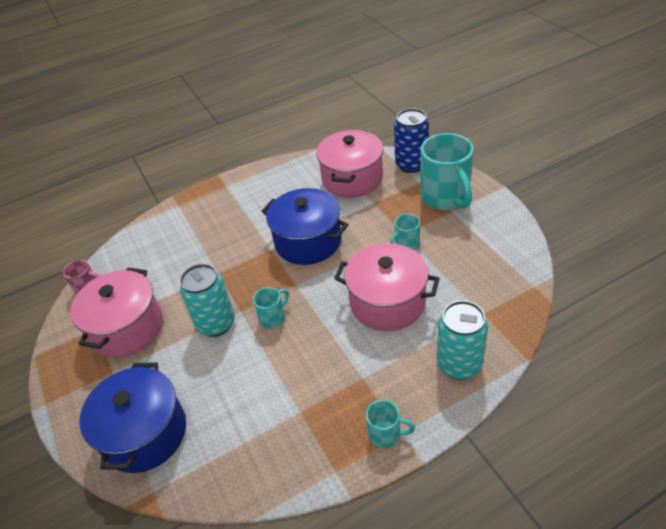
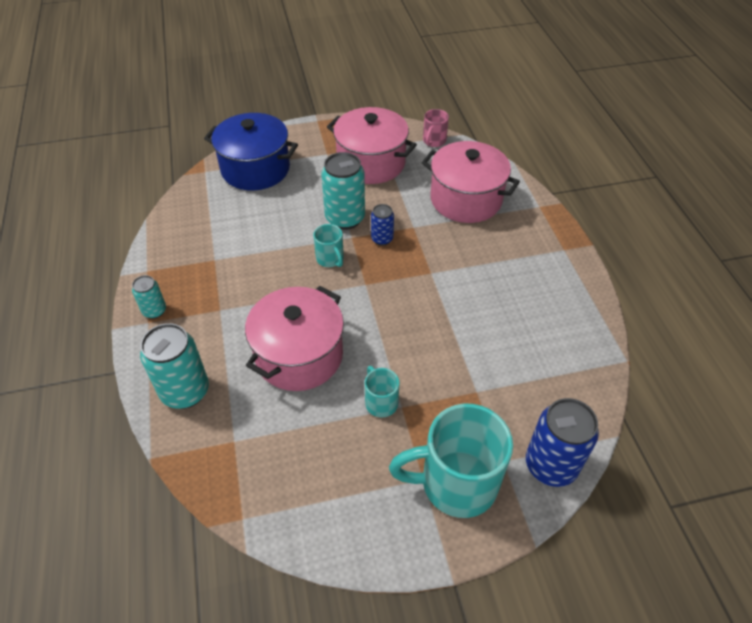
camera: 100 degrees right, 5 degrees up
(238, 289) = (382, 239): none -> blue can
(308, 241) = (429, 307): blue pot -> none
(352, 179) = (538, 380): pink pot -> pink pot (466, 199)
(385, 434) = (154, 311): turquoise mug -> turquoise can

